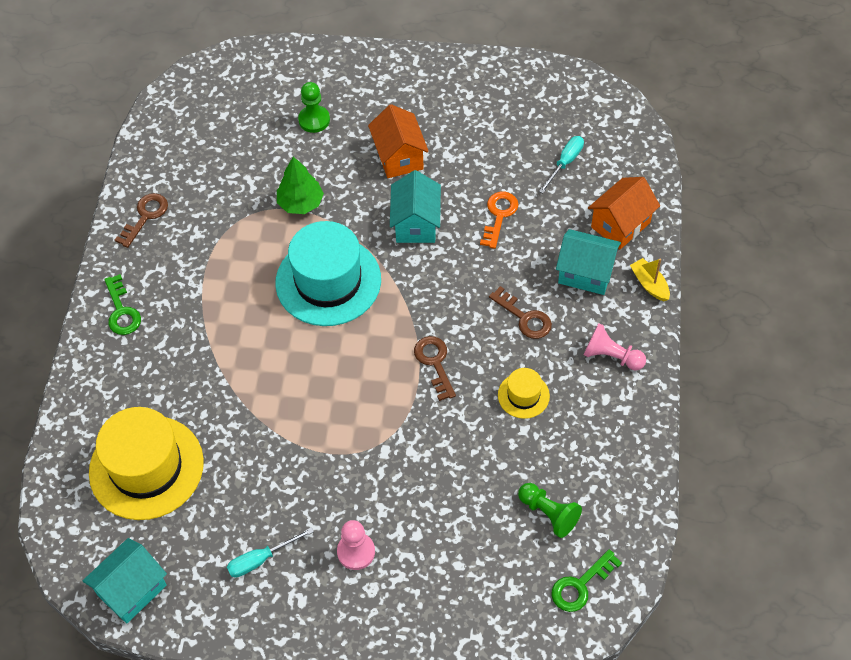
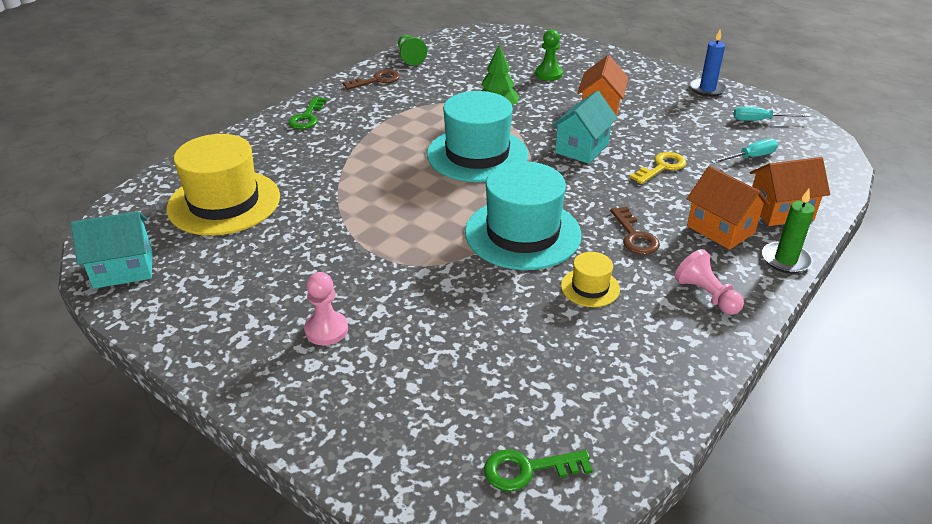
camera: 30 degrees right, 20 degrees down
(261, 559) = (242, 297): turquoise screwdriver -> turquoise screwdriver (760, 120)
(435, 363) = (522, 233): brown key -> turquoise hat
(479, 73) = (707, 89): none -> blue candle
(499, 215) = (661, 167): orange key -> yellow key
(548, 513) = (542, 388): green pawn -> green pawn (410, 57)
(585, 273) = (720, 229): turquoise house -> orange house
(649, 284) = (785, 260): yellow boat -> green candle

